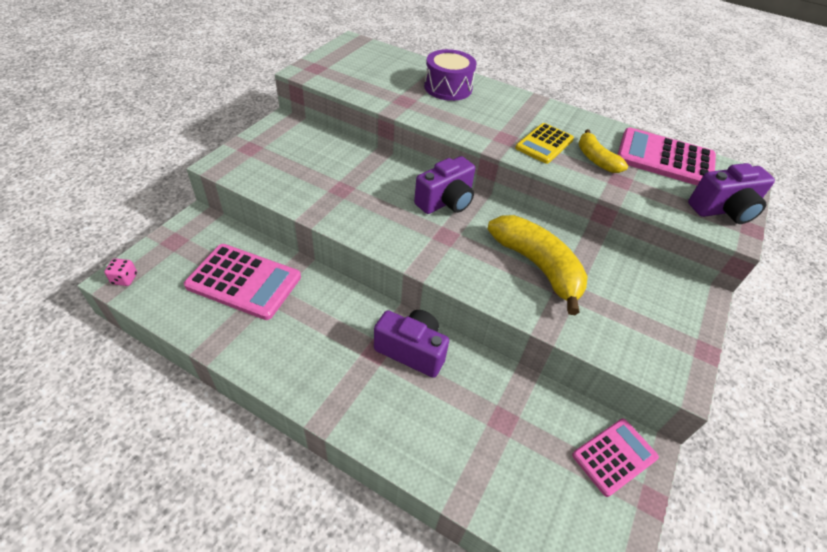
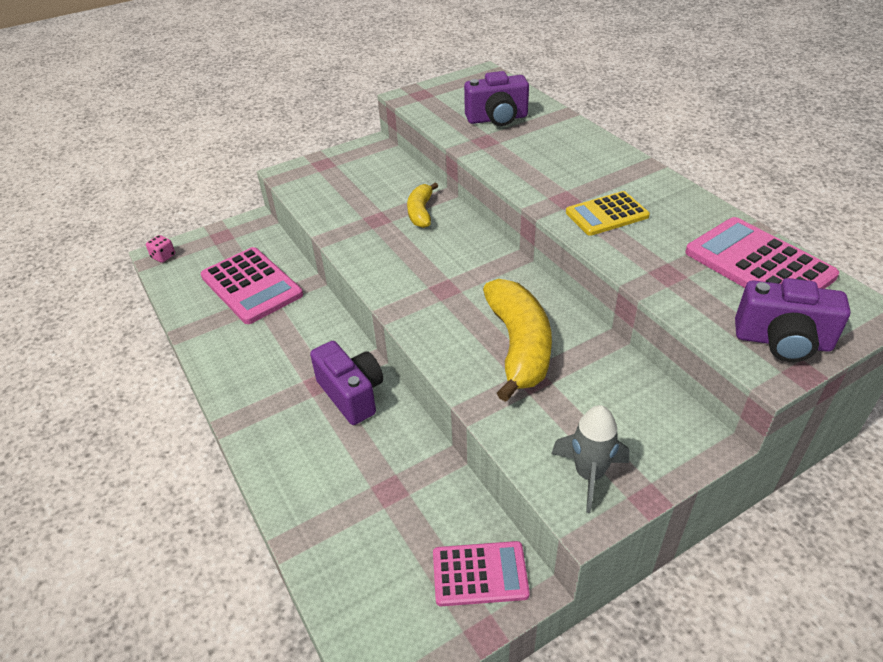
camera: 35 degrees right, 5 degrees down
(446, 201) = (473, 256): purple camera -> purple camera (497, 119)
(448, 87) = (547, 135): purple drum -> none
(596, 159) = (658, 244): yellow banana -> yellow banana (421, 212)
(660, 349) = (589, 474): none -> grey rocket

